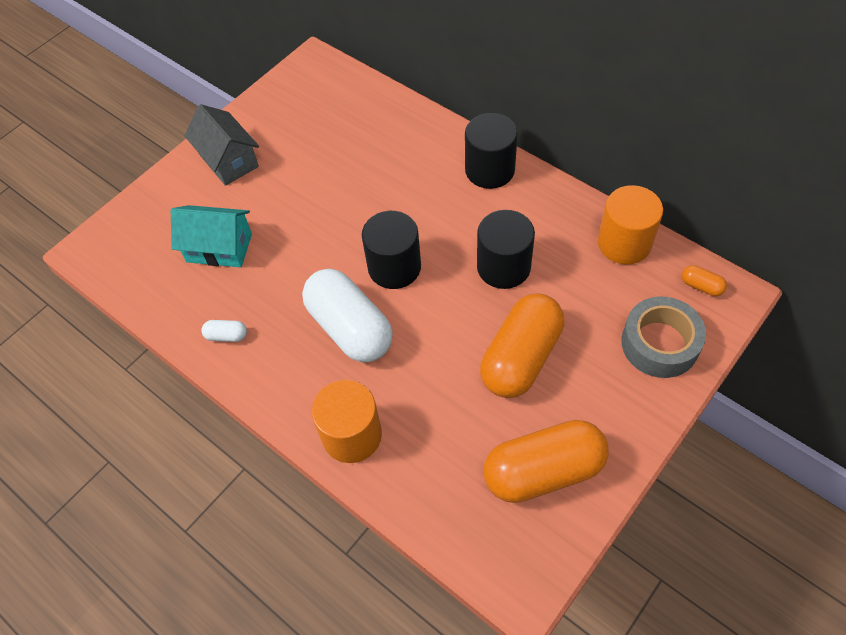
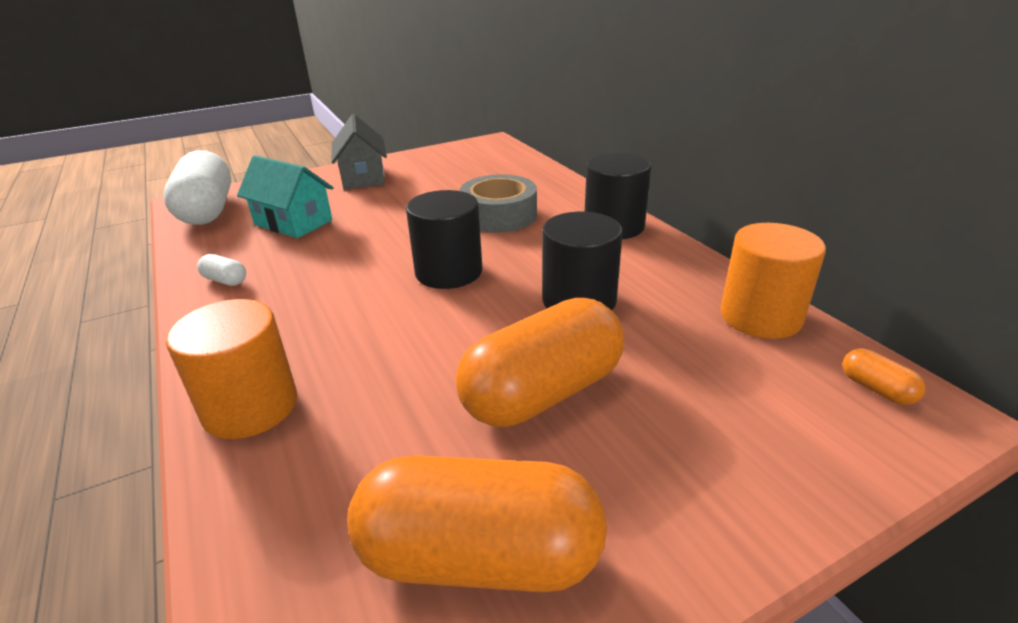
camera: 20 degrees right, 25 degrees down
(350, 328) = (353, 307): white capsule -> white capsule (207, 210)
(659, 344) = (779, 440): grey tape -> grey tape (499, 215)

